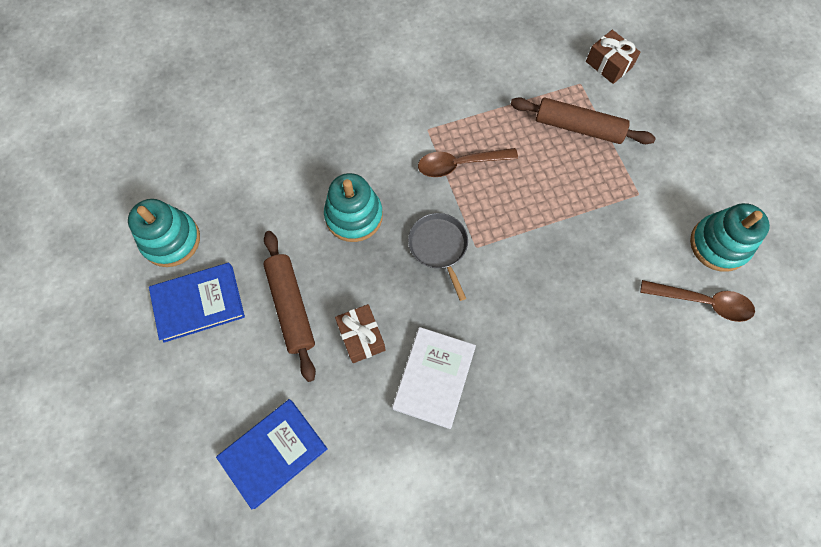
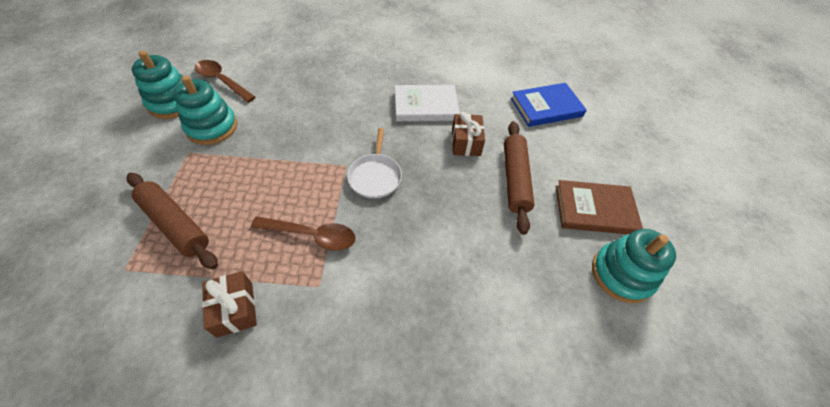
camera: 160 degrees left, 15 degrees down
(198, 303) = (594, 210): blue book -> brown book
(354, 216) = (436, 228): turquoise stacking toy -> turquoise stacking toy (212, 127)
(434, 378) = (425, 106): white book -> white book turned 45 degrees clockwise
(439, 247) = (375, 176): grey pan -> white pan
(608, 64) = (73, 278): brown gift -> brown gift (235, 309)

